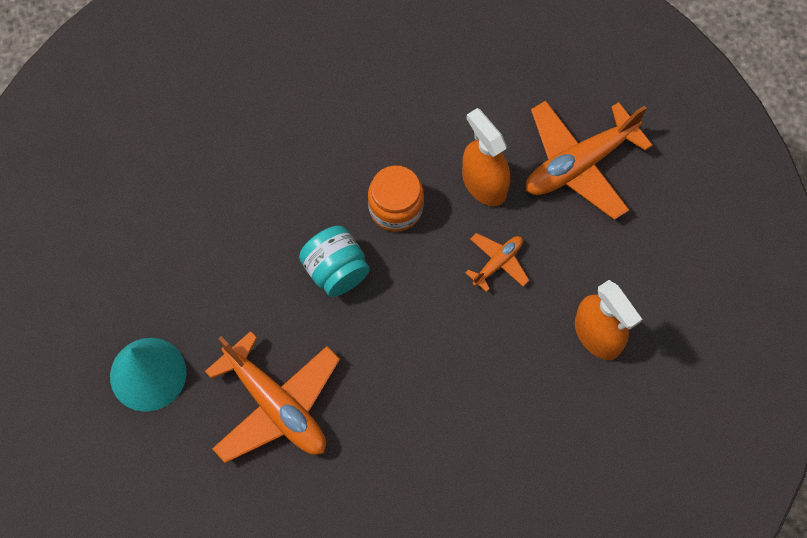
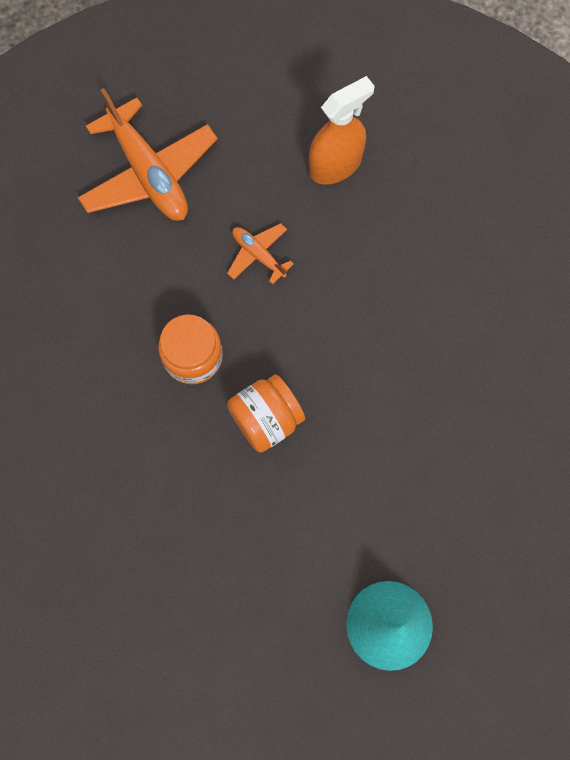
camera: 90 degrees left, 5 degrees up
(276, 405) = (419, 480): orange plane -> none
(336, 271) = (266, 419): turquoise jar -> orange jar
(484, 183) = (168, 266): orange spray bottle -> none

